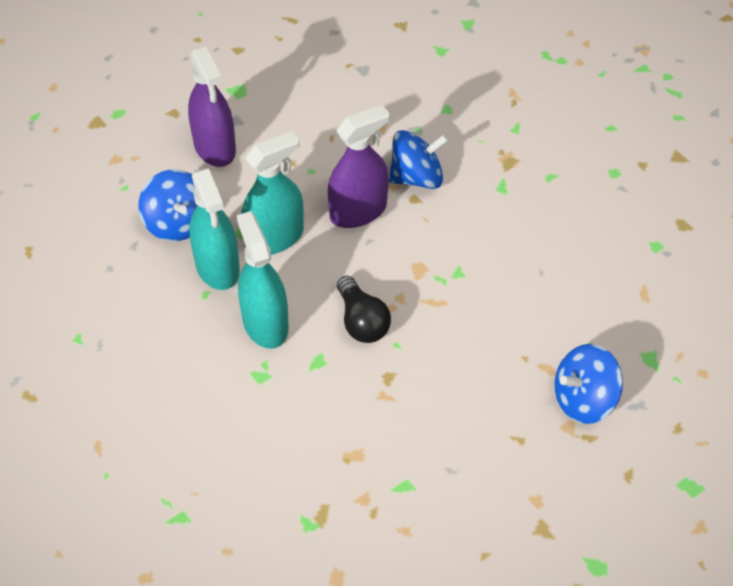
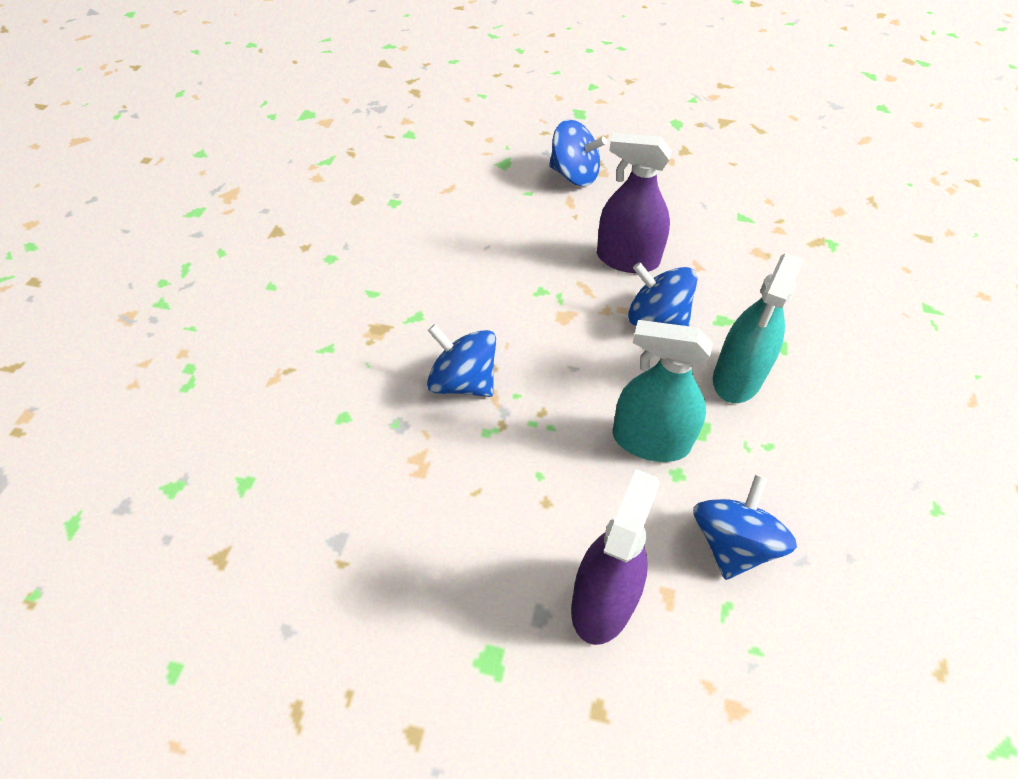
camera: 130 degrees left, 0 degrees up
(217, 267) = (733, 460): turquoise spray bottle -> none
(358, 211) = (550, 398): purple spray bottle -> purple spray bottle (627, 259)
(362, 321) = (656, 318): black light bulb -> blue spinning top

